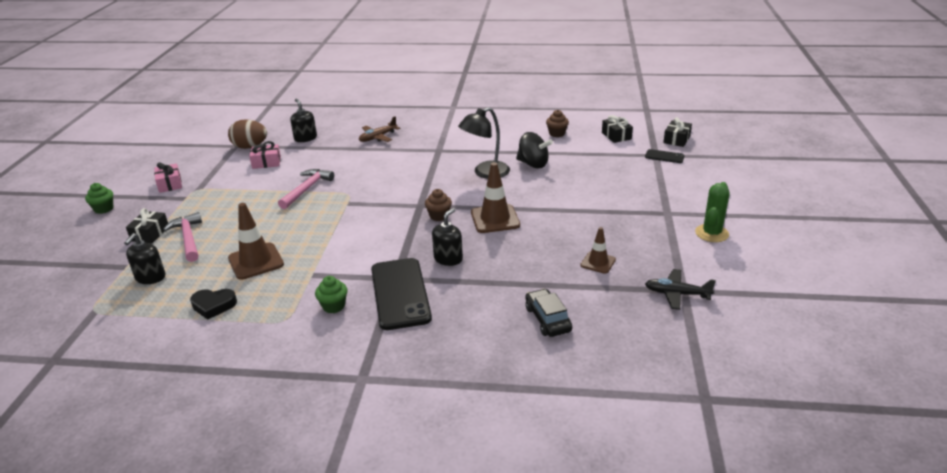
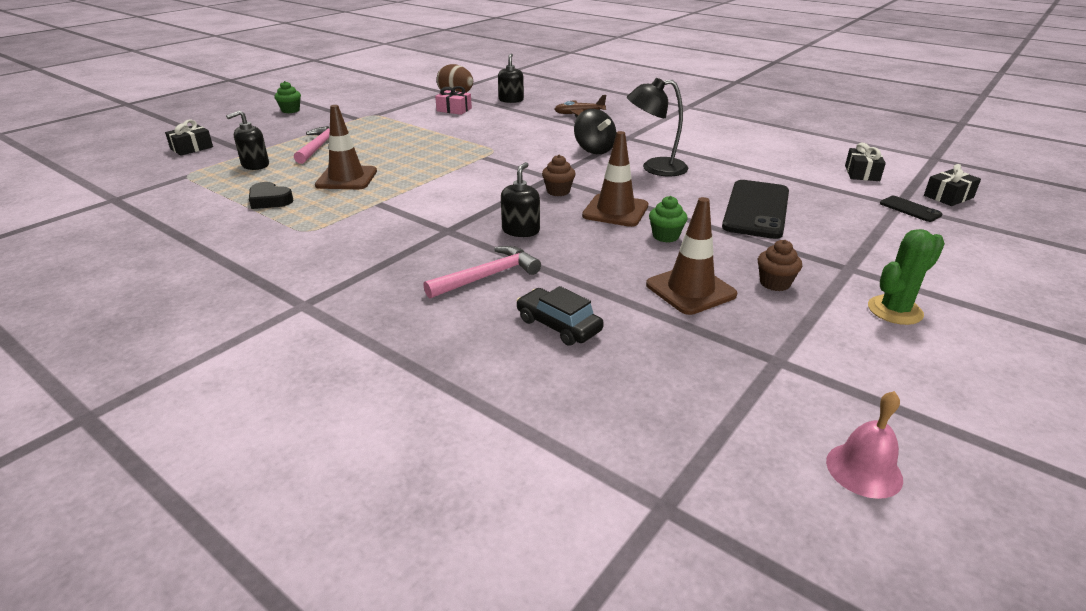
camera: 30 degrees right, 0 degrees up
(150, 234) = (297, 135): black gift -> black gift (192, 148)
(170, 184) = (359, 106): pink gift -> none
(306, 189) = (461, 137): pink hammer -> pink hammer (487, 276)
(333, 306) = (361, 234): green cupcake -> green cupcake (665, 236)
(400, 293) = (434, 245): black phone -> black phone (756, 209)
(448, 258) = (520, 230): black soap dispenser -> black soap dispenser turned 45 degrees counterclockwise
(533, 164) = (720, 174): black spinning top -> black spinning top (594, 150)
(548, 319) = (558, 325): black car -> black car turned 60 degrees counterclockwise
(557, 134) = (783, 154): brown cupcake -> brown cupcake (775, 283)
(598, 262) = (690, 290): brown traffic cone -> brown traffic cone, size x1.66
(677, 294) = (763, 361): black plane -> none
(770, 335) = (864, 470): none -> pink bell

